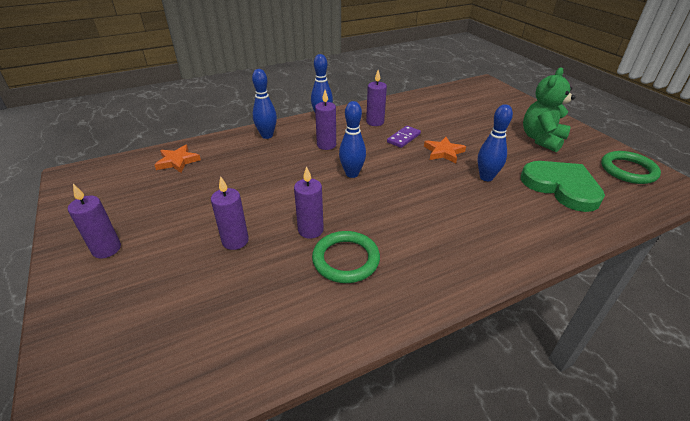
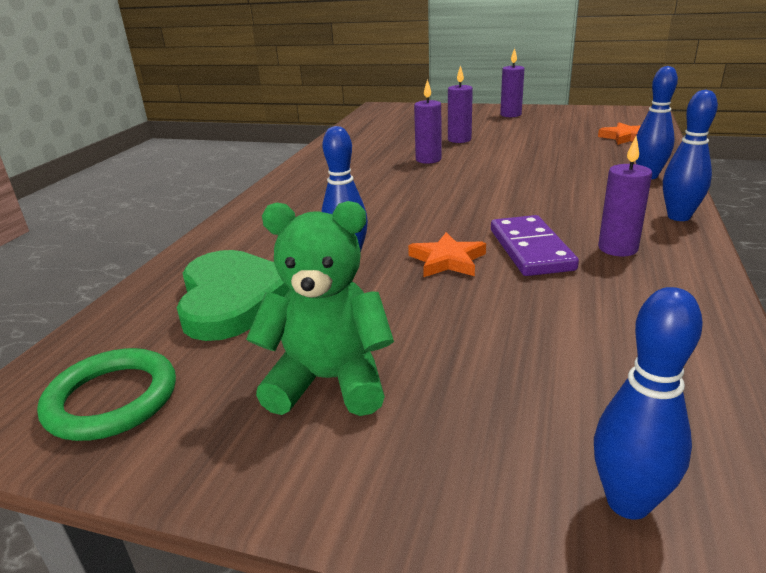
camera: 135 degrees right, 10 degrees down
(326, 145) = (578, 198): purple candle -> none
(346, 259) = (375, 162): green ring -> none
(352, 174) = (487, 193): blue bowling pin -> blue bowling pin (628, 502)
(403, 138) = (530, 249): purple domino -> purple domino, size x1.53
(541, 139) = (329, 381): green teddy bear -> green teddy bear turned 75 degrees counterclockwise
(561, 187) = (233, 298): green heart -> green heart turned 105 degrees counterclockwise

